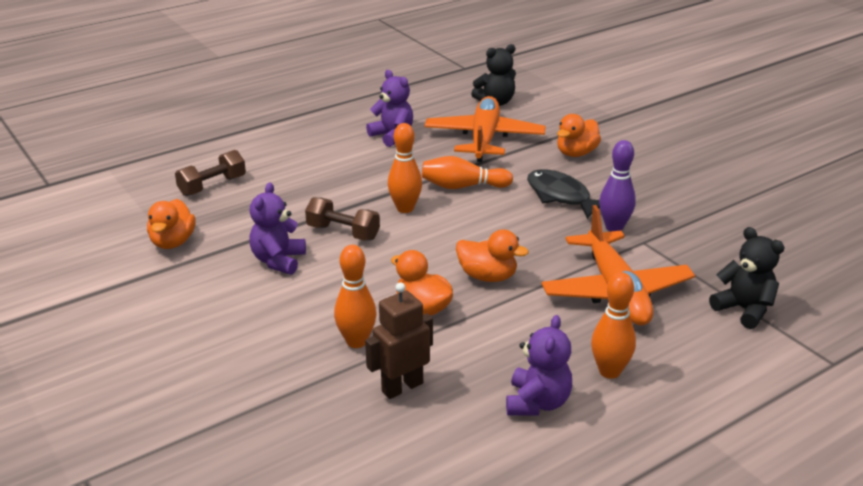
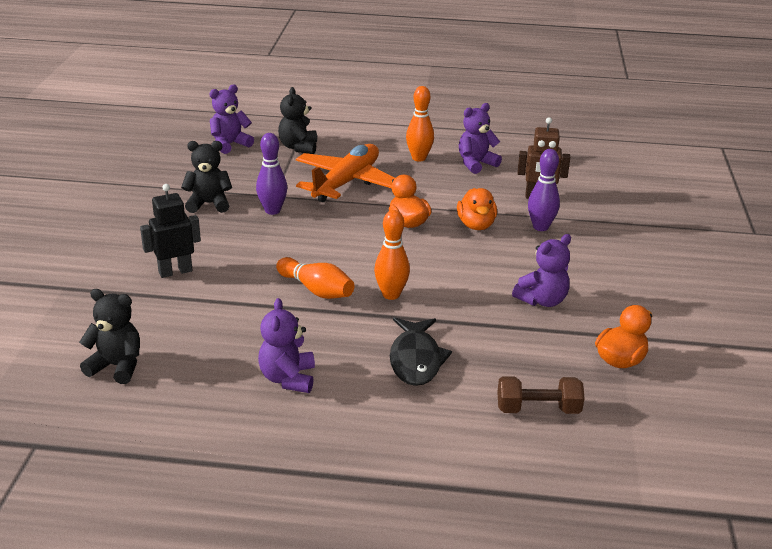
camera: 140 degrees left, 0 degrees up
(343, 232) = (466, 299): brown dumbbell -> none
(356, 341) = (540, 227): orange bowling pin -> purple bowling pin
(484, 139) = (215, 326): orange plane -> none
(561, 196) = (261, 245): black fish -> black fish (416, 359)
(576, 153) = (175, 271): orange duck -> black robot
(671, 207) = (209, 204): none -> black teddy bear
(803, 274) = (230, 144): none -> purple teddy bear

